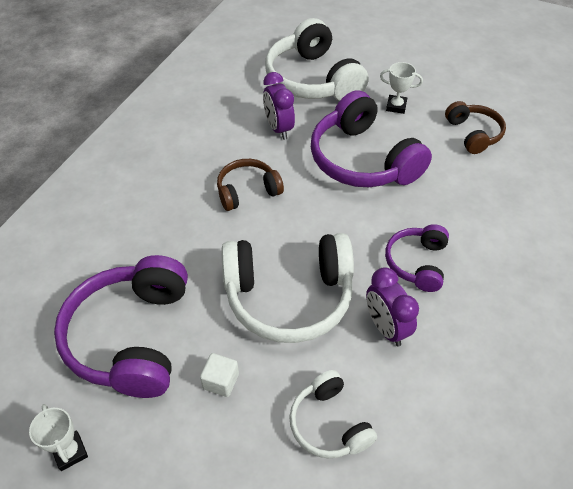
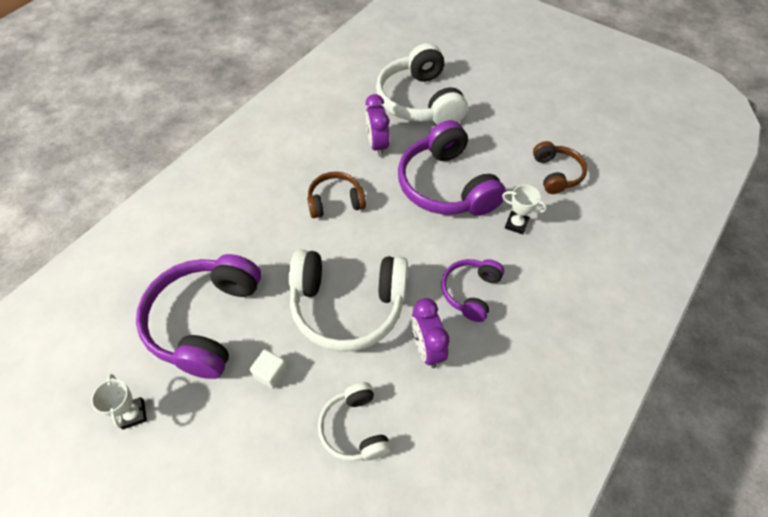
camera: 10 degrees right, 5 degrees up
(396, 106) = (490, 137): white trophy -> white trophy (516, 224)

